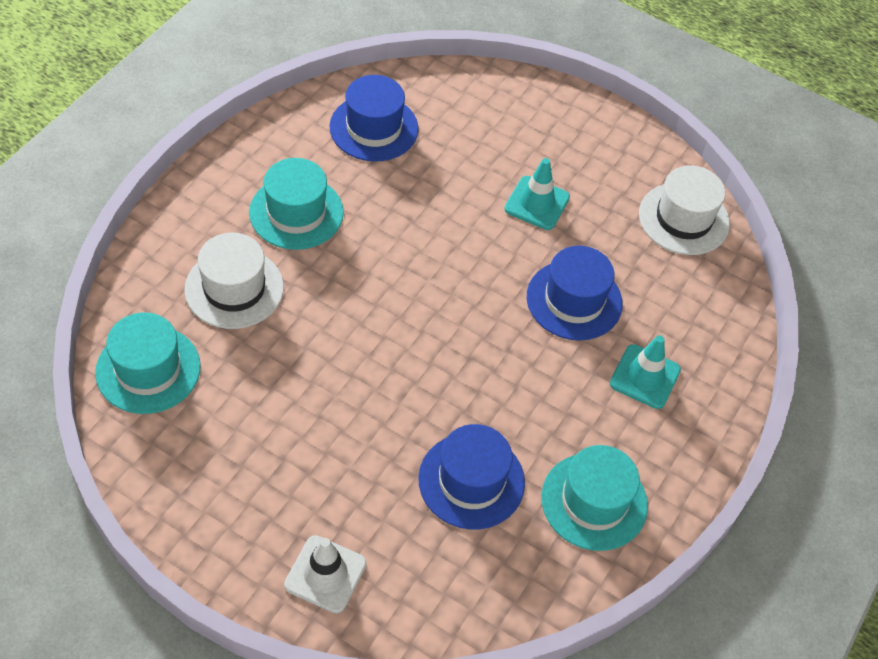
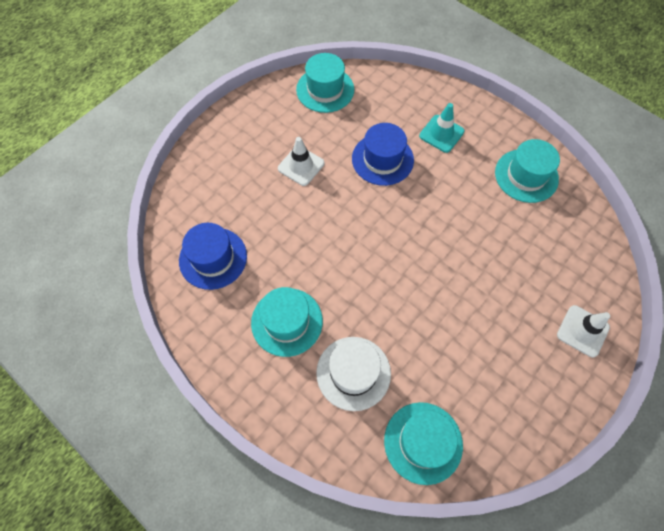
camera: 75 degrees left, 10 degrees up
(471, 481) = (514, 238): blue hat -> none
(537, 203) = (301, 166): turquoise traffic cone -> white traffic cone
(684, 219) = (325, 90): white hat -> turquoise hat

